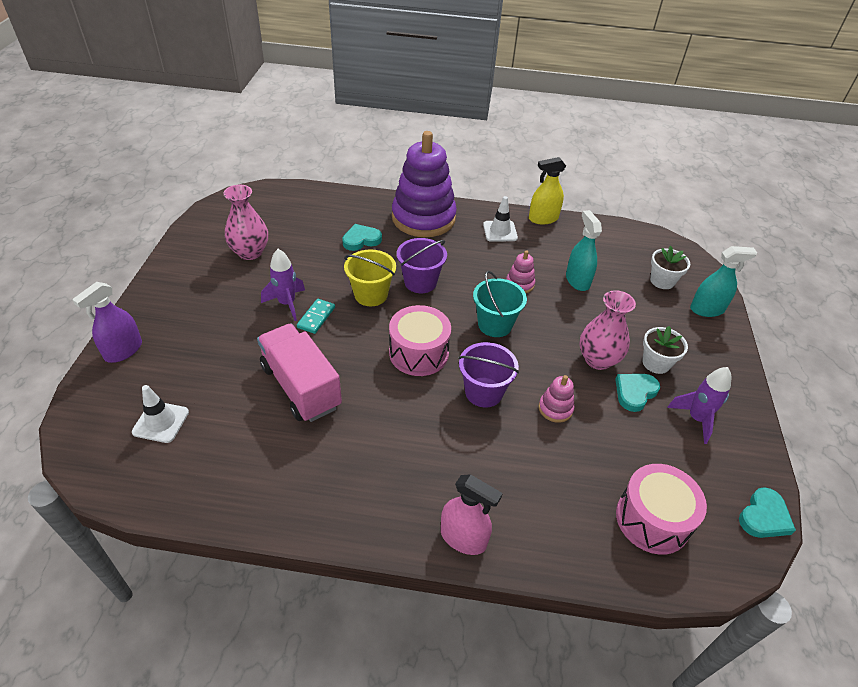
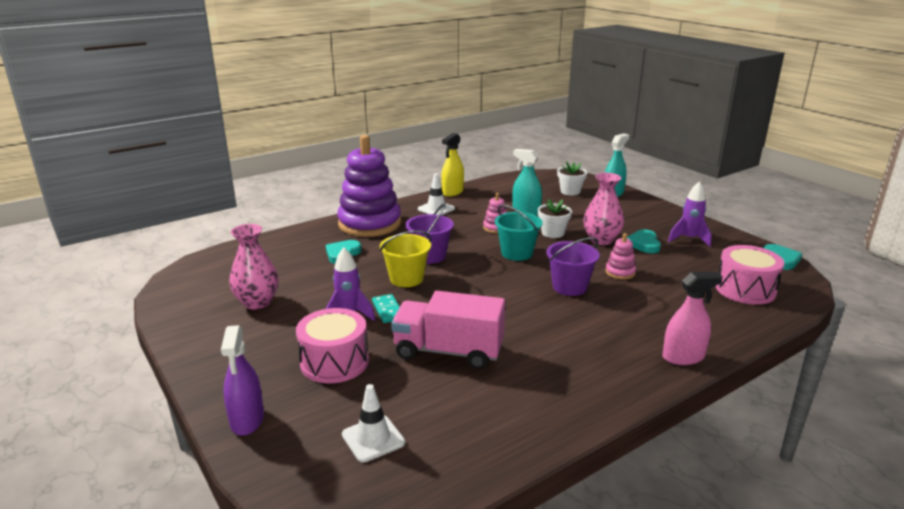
camera: 40 degrees left, 20 degrees down
(419, 353) = (496, 290): pink drum -> pink drum (334, 362)
(656, 363) = (630, 227): white flower pot -> white flower pot (553, 233)

